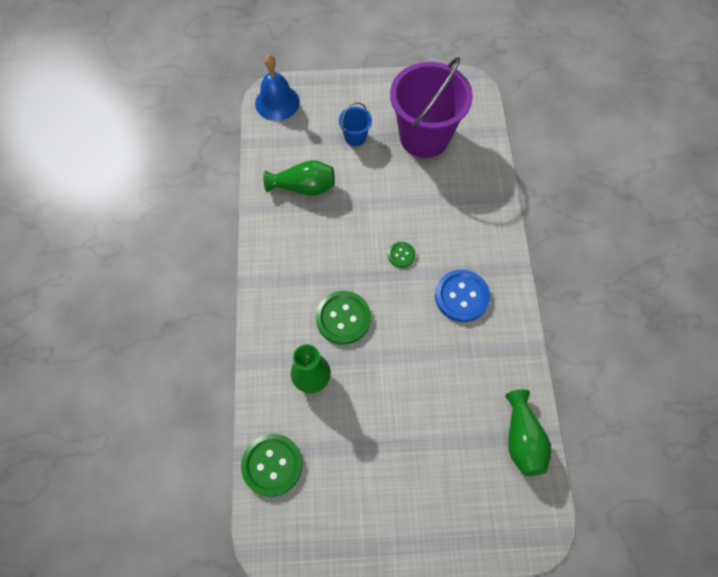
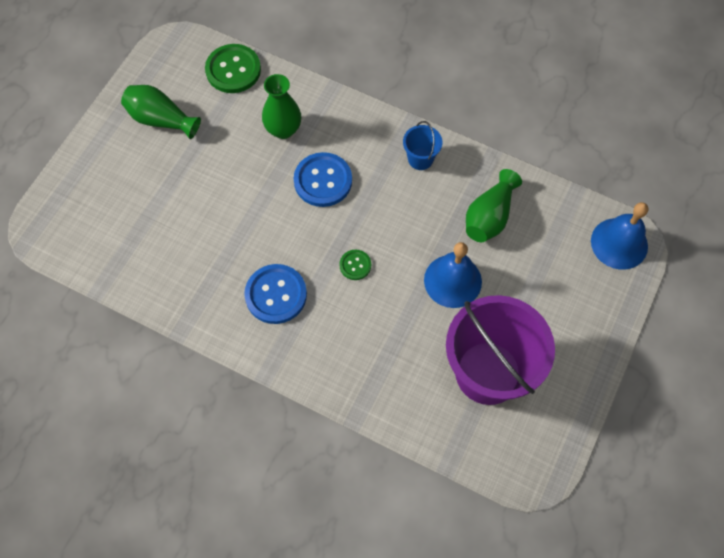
camera: 120 degrees right, 0 degrees up
(343, 318) = (323, 181): green button -> blue button
(355, 137) = (527, 298): blue bucket -> blue bucket (420, 159)
(371, 186) = (452, 281): none -> blue bell
(522, 439) = (114, 263): green vase -> green vase (161, 119)

